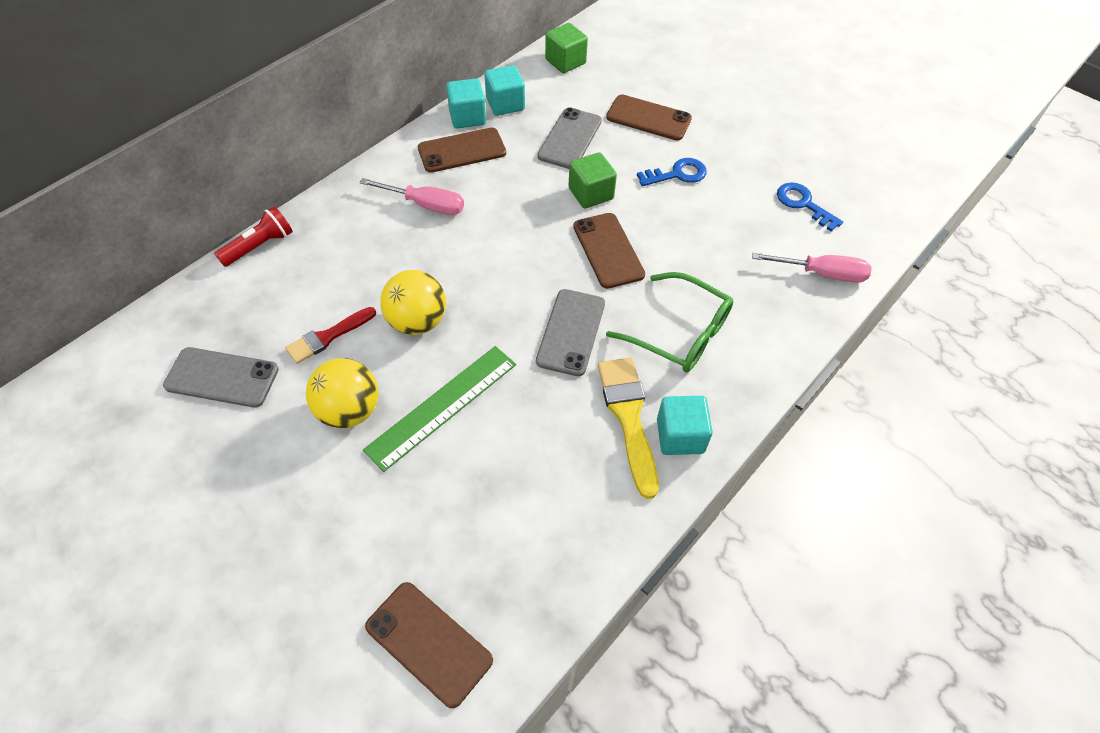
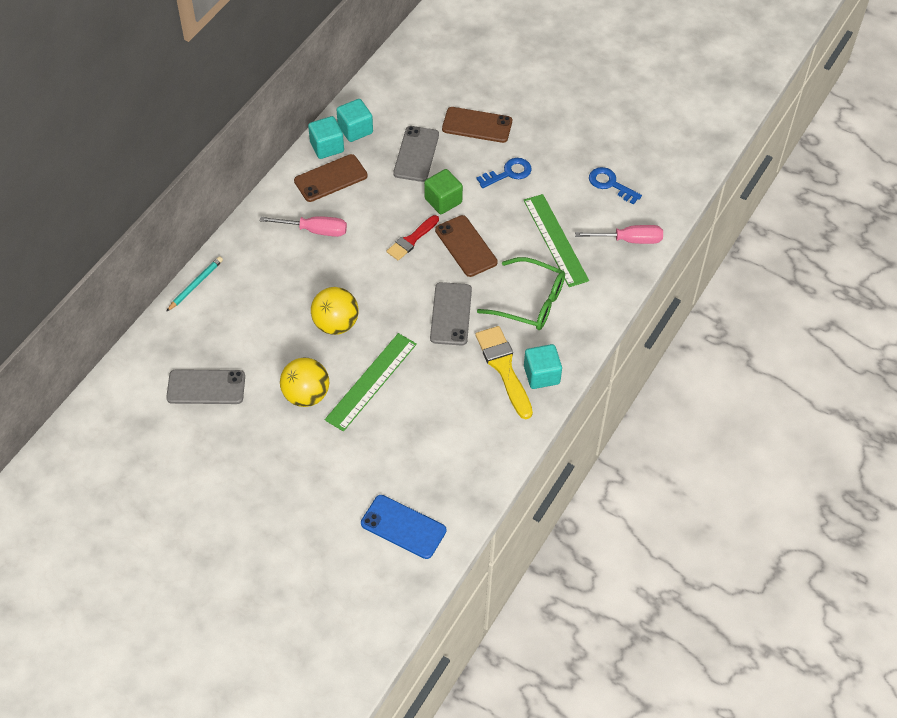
camera: 10 degrees left, 0 degrees up
(259, 246) = (195, 284): red flashlight -> turquoise pencil
(328, 337) = (273, 346): red brush -> red brush (411, 240)
(429, 643) = (403, 527): brown phone -> blue phone
(565, 62) = (396, 80): green cube -> none
(724, 259) = (555, 240): none -> green ruler

